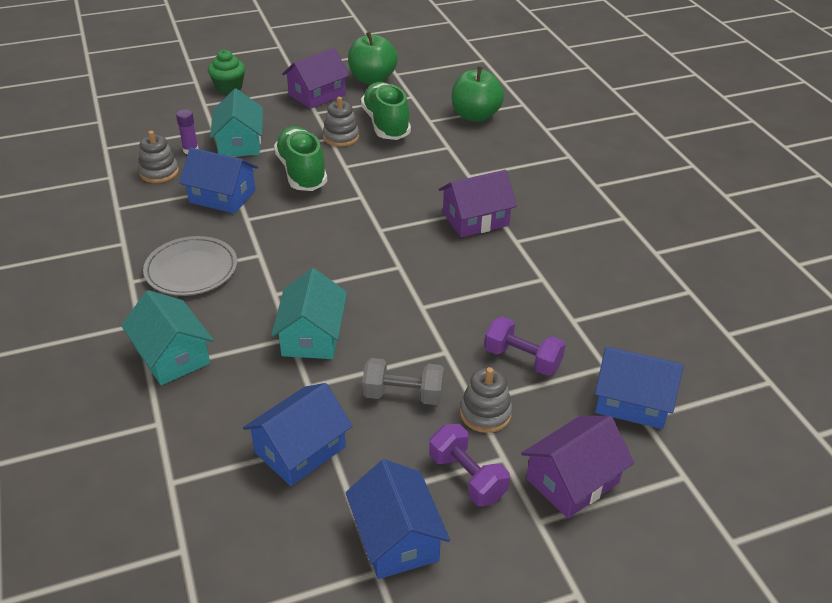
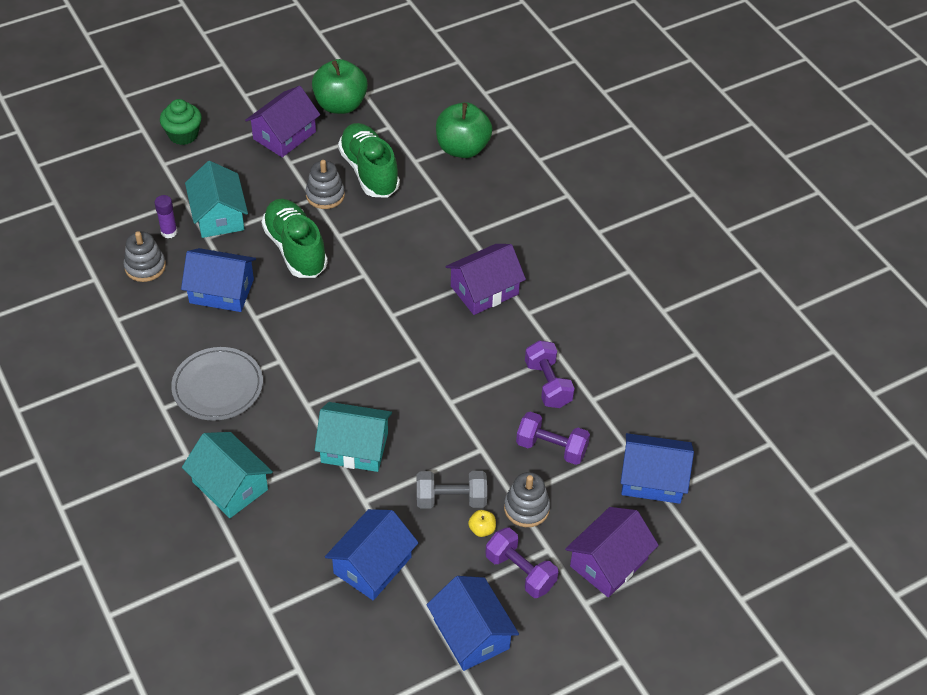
camera: 10 degrees left, 10 degrees up
(312, 336) = (354, 447): turquoise house -> turquoise house turned 75 degrees counterclockwise
(431, 428) = (482, 529): none -> yellow apple
(527, 302) = (548, 384): none -> purple dumbbell

